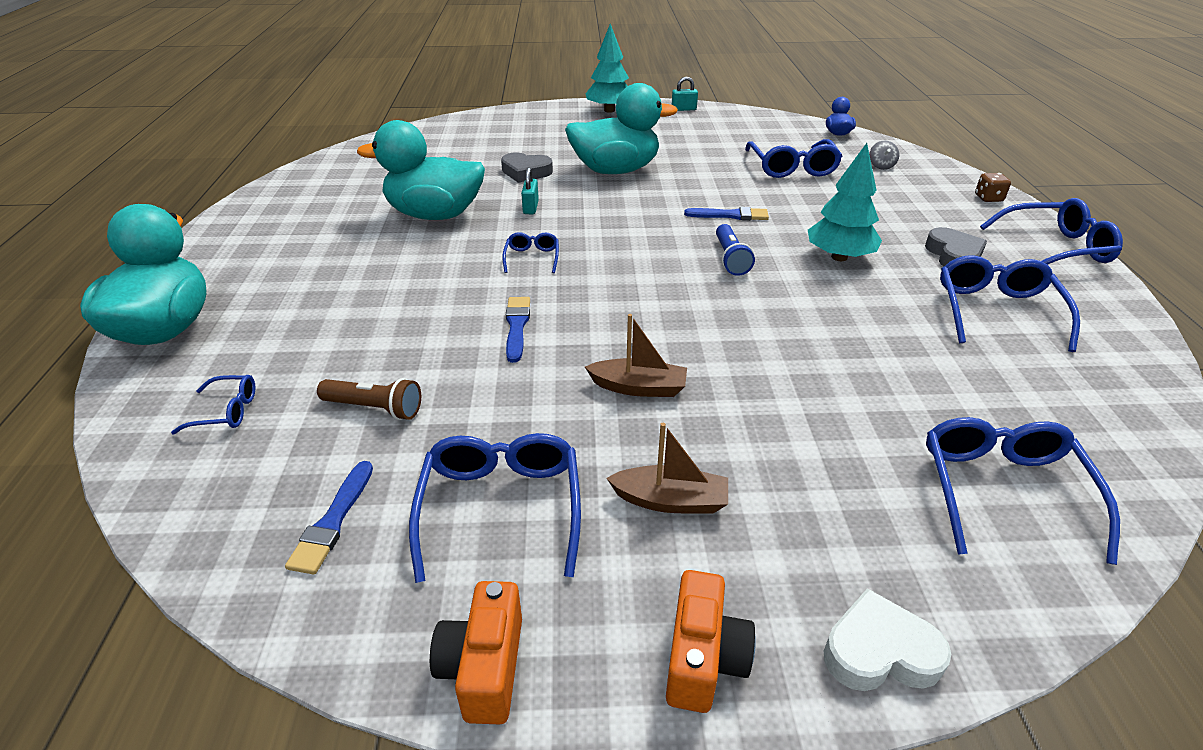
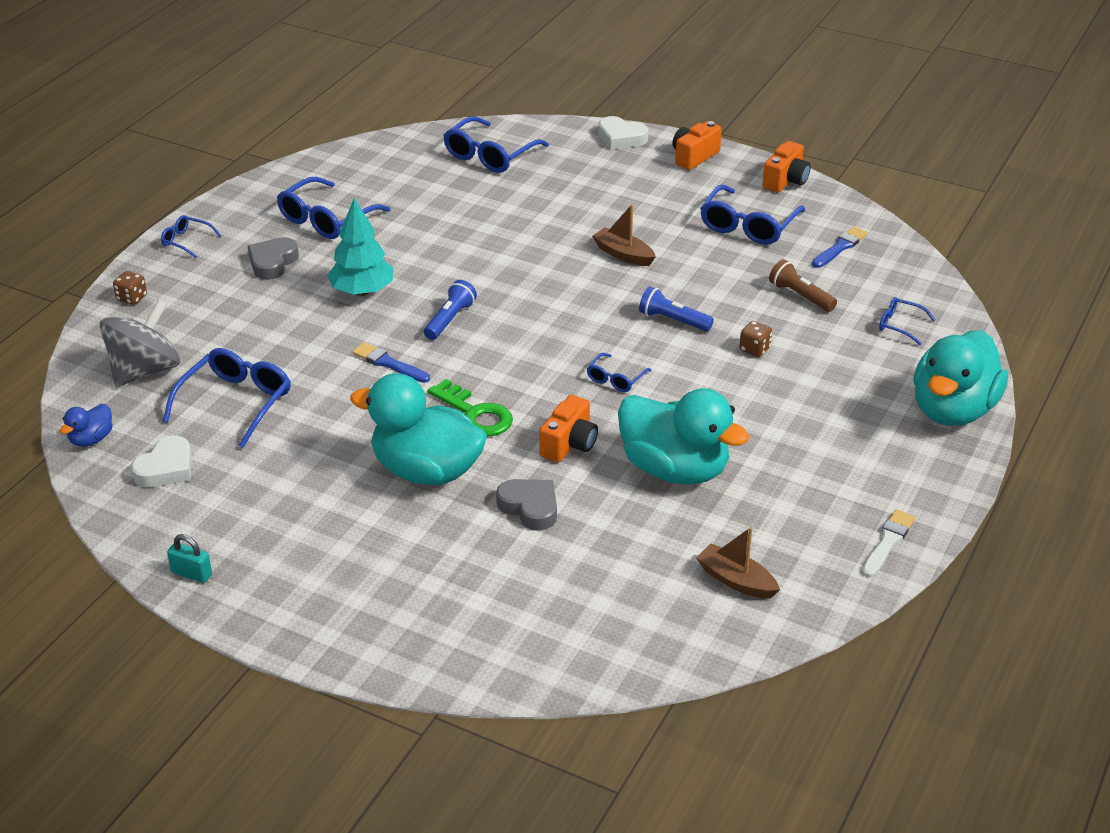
camera: 150 degrees left, 0 degrees up
(242, 218) = (888, 542): none -> white brush
(408, 324) = (754, 349): none -> brown dice
(517, 326) = (673, 320): blue brush -> blue flashlight
(530, 207) = (569, 444): turquoise padlock -> orange camera
(609, 110) = (295, 615): turquoise tree -> none
(621, 205) = (475, 414): none -> green key
(670, 501) = (658, 202): brown boat -> brown boat (736, 580)
(772, 134) = (166, 468): none -> white heart
(881, 166) = (144, 371): grey spinning top -> grey spinning top, size x2.43
(1055, 248) = (186, 241): blue glasses -> blue glasses, size x0.53

